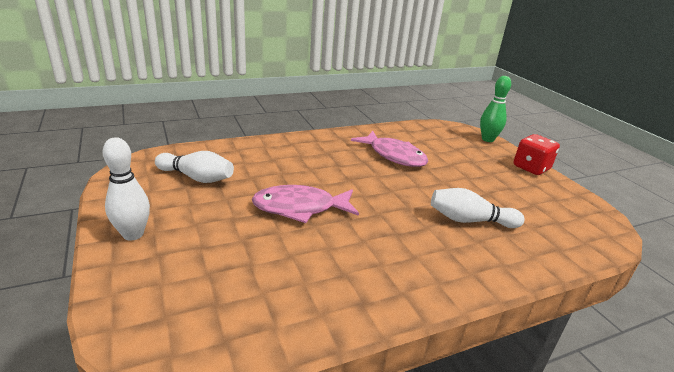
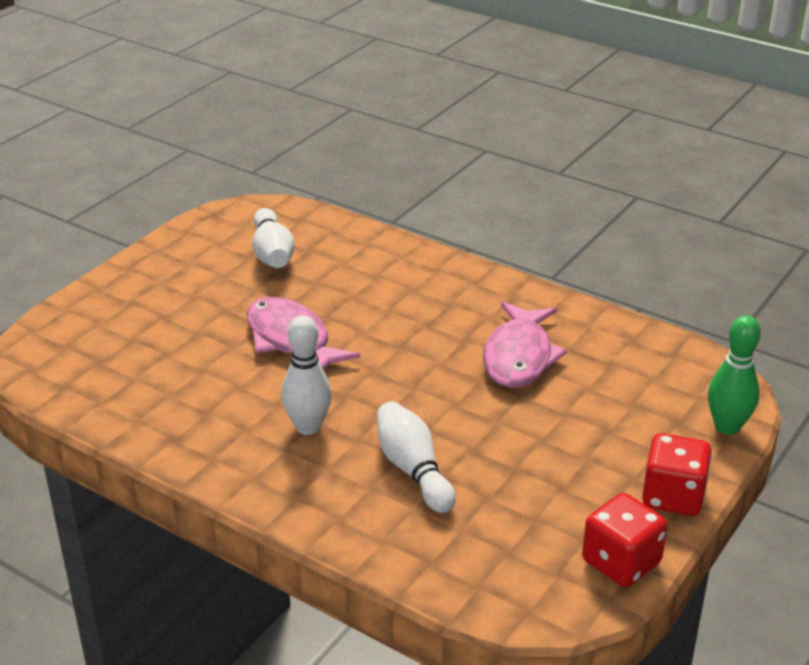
camera: 60 degrees right, 5 degrees up
(133, 234) = (143, 275): white bowling pin -> white bowling pin (308, 427)
(576, 197) = (621, 562): none -> red dice

